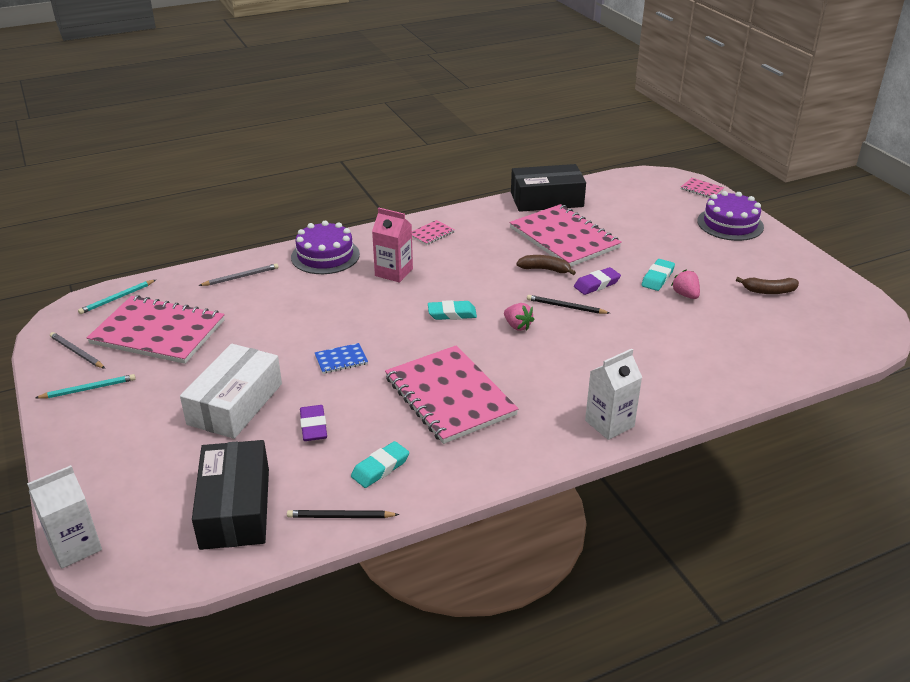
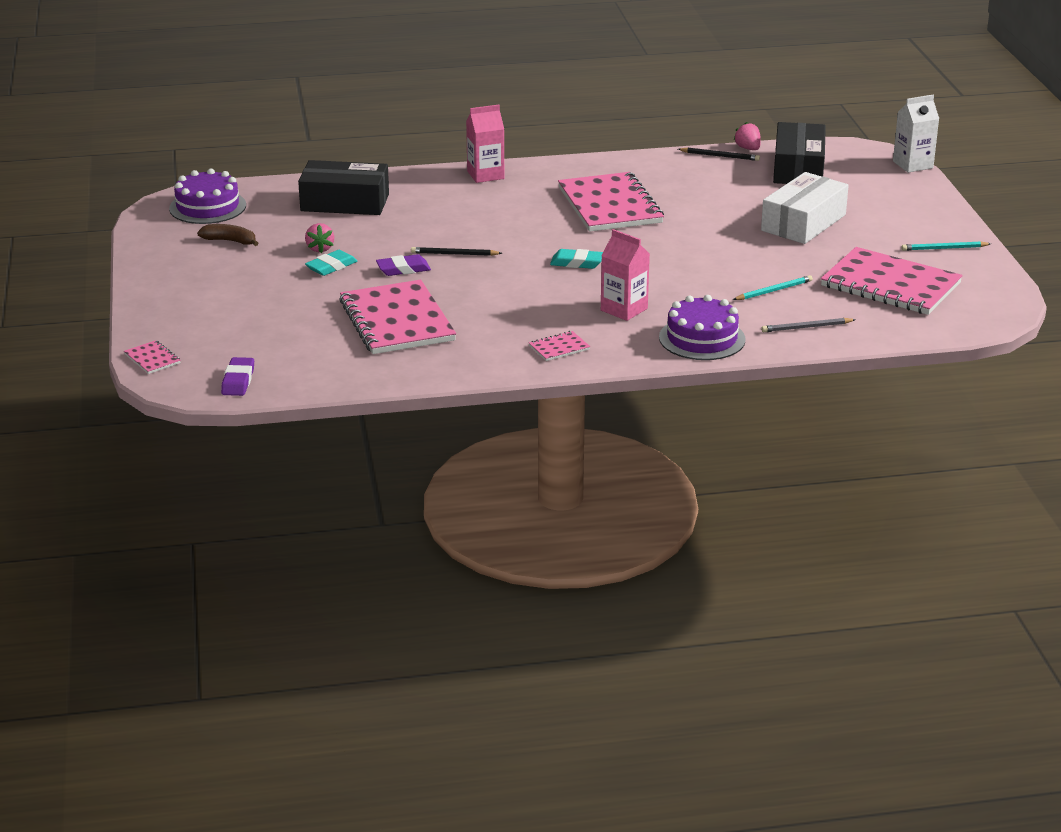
camera: 165 degrees left, 5 degrees down
(77, 352) = (970, 278): grey pencil -> none
(117, 298) = (948, 323): turquoise pencil -> turquoise pencil (774, 290)
(313, 426) = (734, 201): purple eraser -> purple eraser (238, 381)
(341, 360) = (702, 241): blue notebook -> none
(380, 468) = (684, 174): turquoise eraser -> none
(517, 326) = (516, 245): pink strawberry -> pink strawberry (748, 148)
(545, 269) = (448, 290): brown banana -> none
(546, 200) = (377, 373): black box -> black box (345, 202)
(566, 307) = (454, 254): black pencil -> black pencil turned 150 degrees clockwise
(609, 423) = (485, 175): white carton -> pink carton
(730, 224) = (177, 310): purple cake -> purple cake (207, 207)

